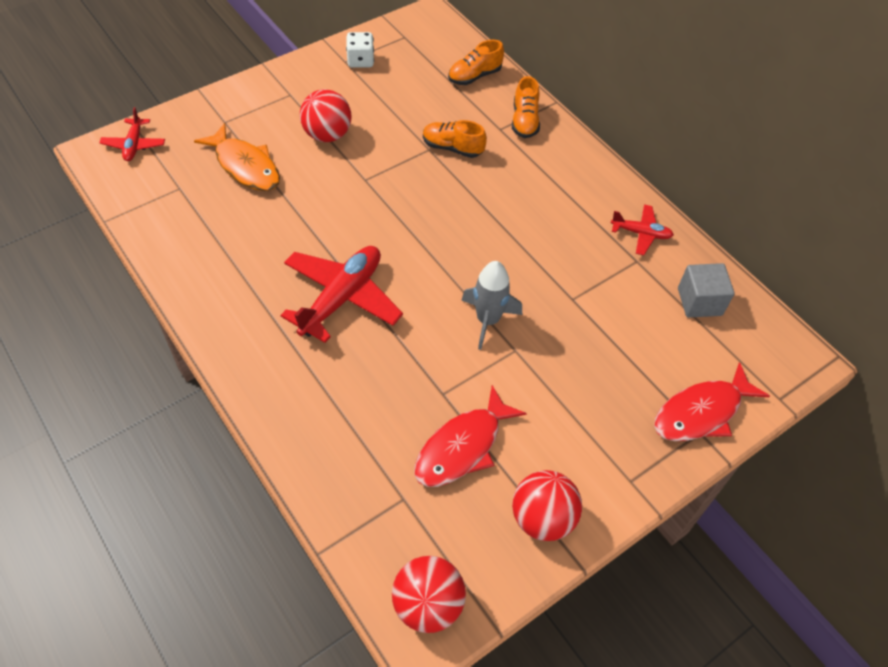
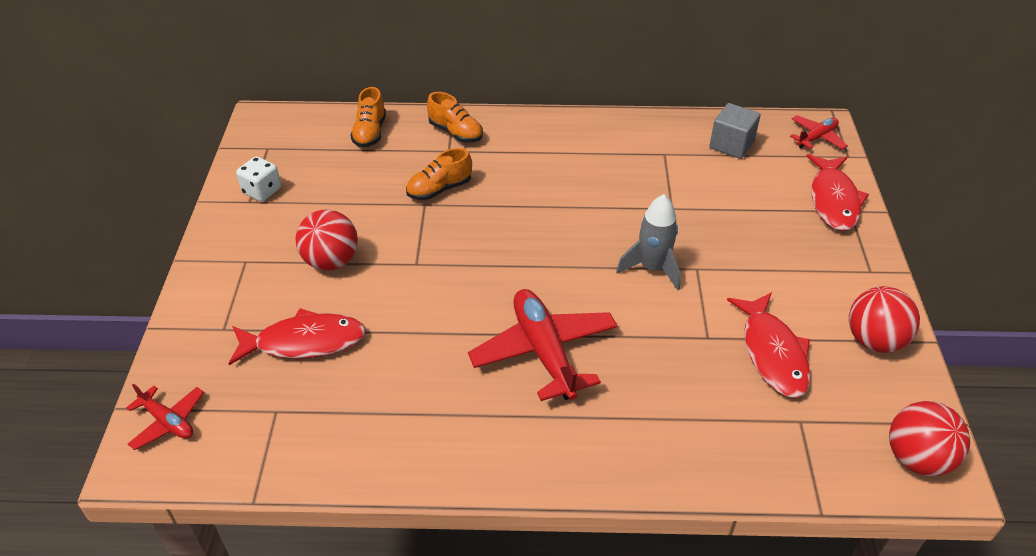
camera: 50 degrees left, 10 degrees down
(245, 166) = (304, 342): orange fish -> red fish
(641, 233) = (639, 137): red plane -> red plane (816, 138)

